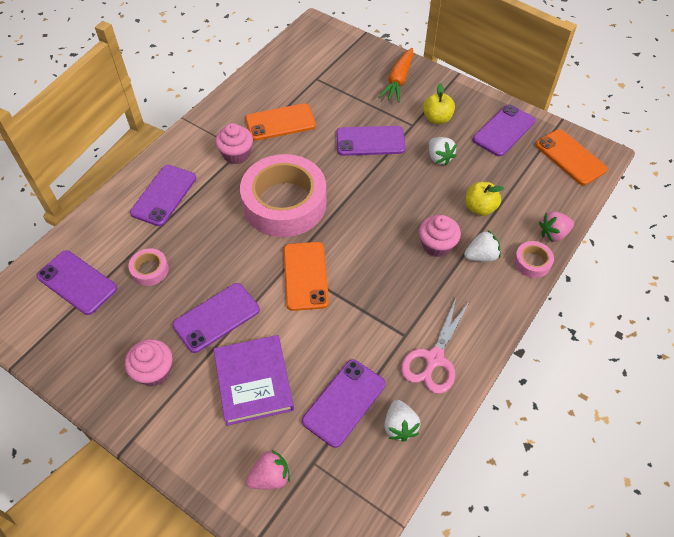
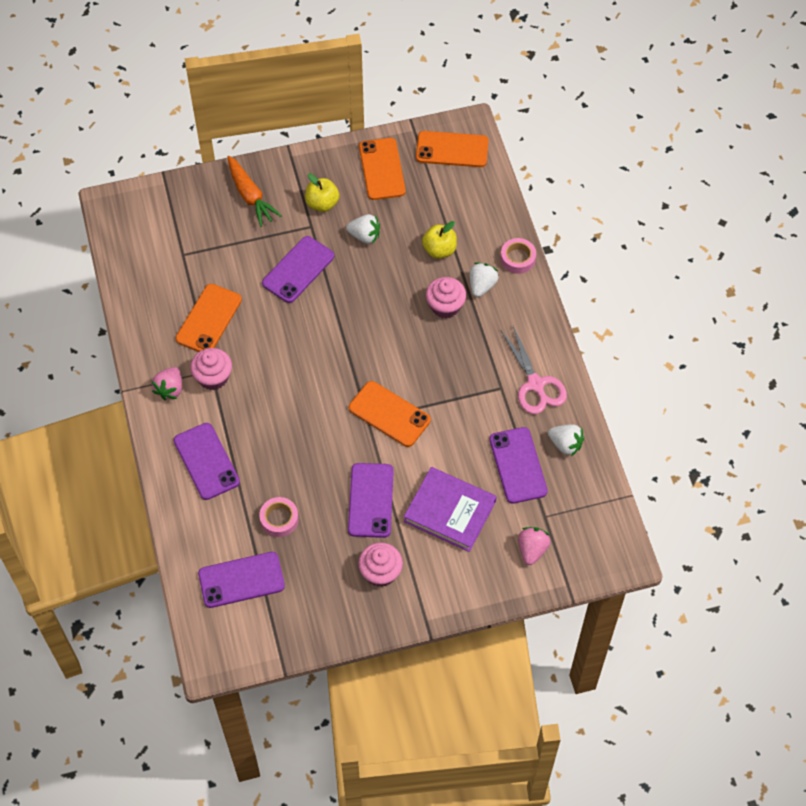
camera: 50 degrees left, 5 degrees up
(284, 203) = (303, 378): pink tape -> none
(504, 130) = (382, 169): purple phone -> orange phone
(553, 234) = (507, 224): pink strawberry -> pink strawberry (170, 389)

